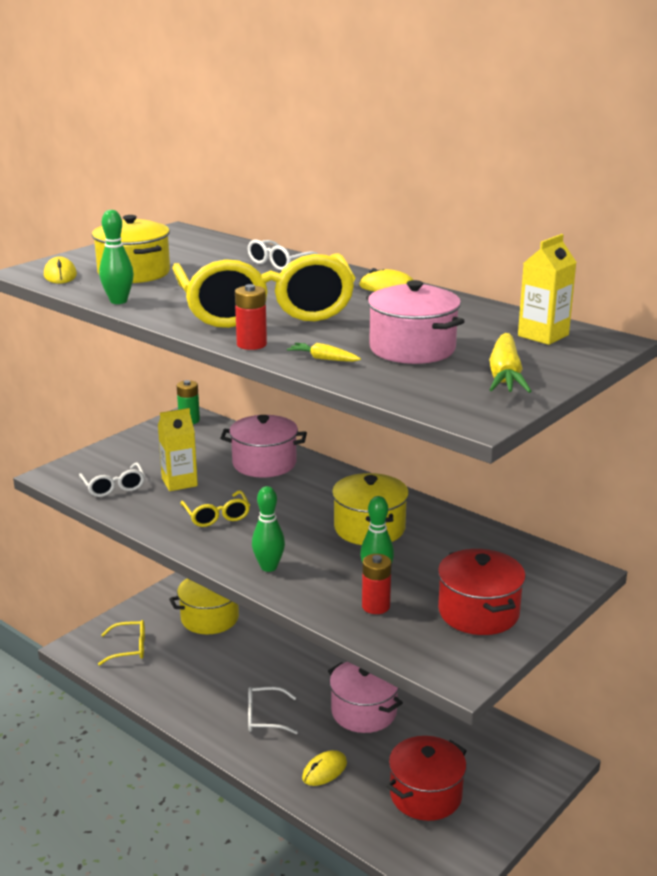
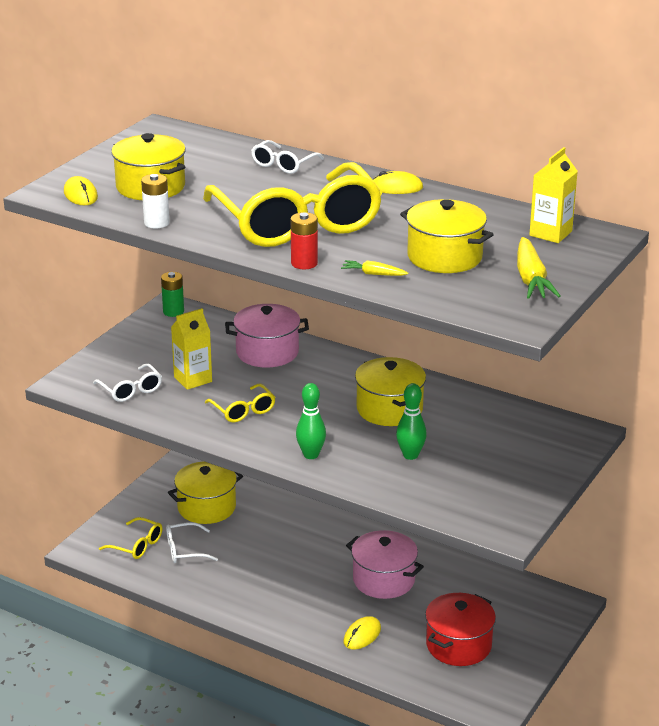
camera: 10 degrees left, 5 degrees up
(118, 301) = (156, 223): green bowling pin -> white battery
(129, 648) = (137, 545): yellow glasses -> yellow glasses turned 45 degrees clockwise
(264, 717) = (292, 595): white glasses -> white glasses (184, 550)
(376, 606) = (418, 481): red battery -> none
(412, 349) = (444, 257): pink pot -> yellow pot
(478, 612) = (507, 477): red pot -> none

